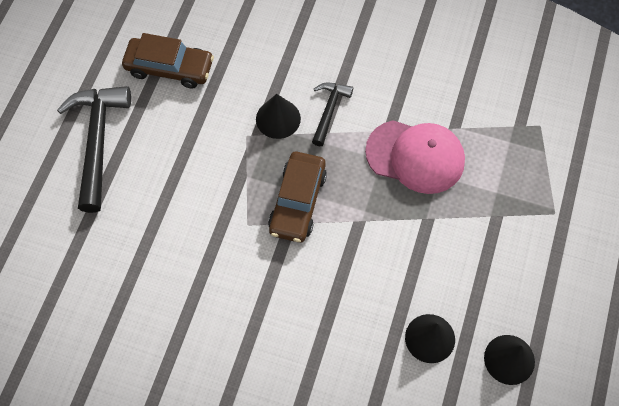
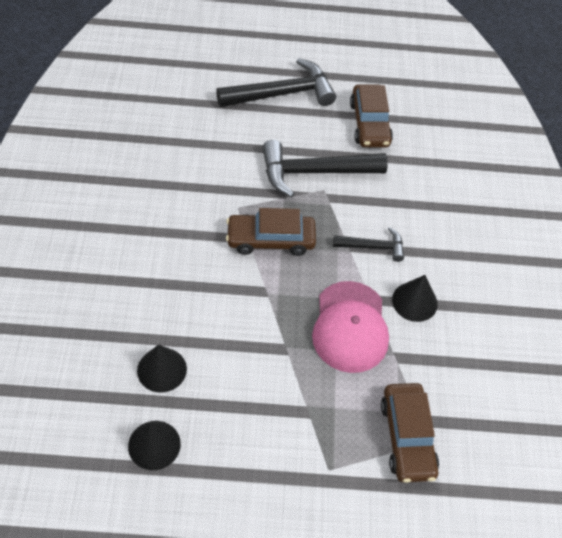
camera: 70 degrees right, 10 degrees down
(220, 139) = (314, 172): none -> black hammer
(278, 118) = (350, 209): black cone -> black cone (414, 301)
(534, 142) = (407, 437): none -> brown car

